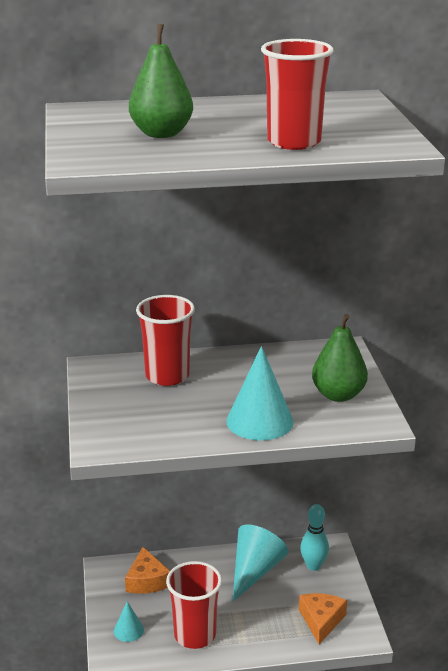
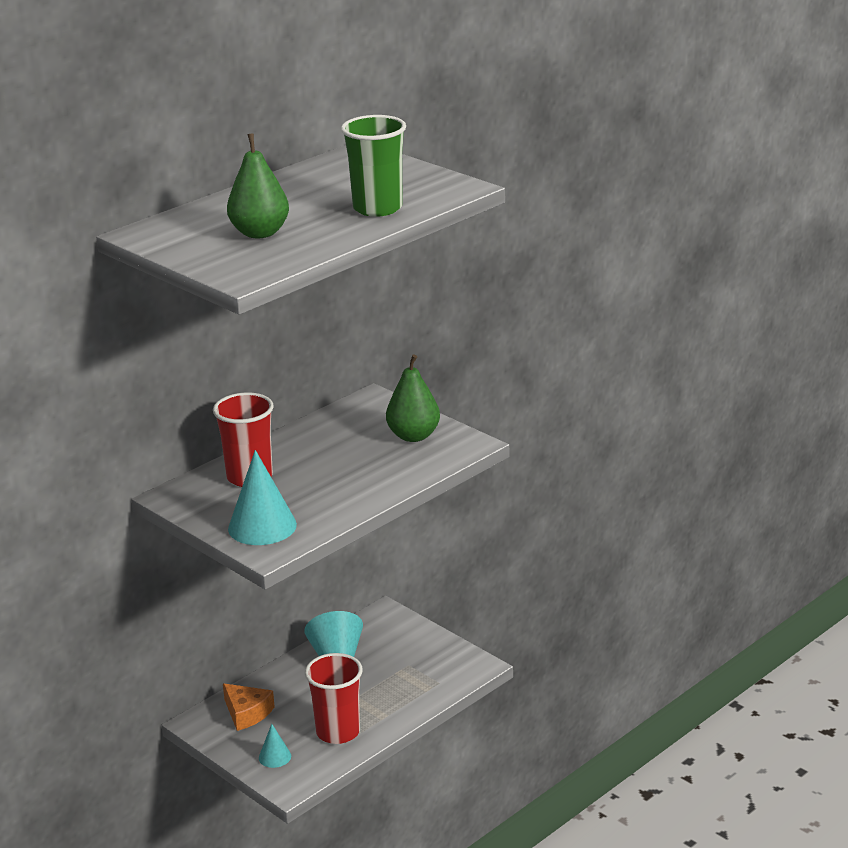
camera: 35 degrees left, 0 degrees up
(259, 421) = (375, 480): turquoise cone -> turquoise cone (262, 526)
(294, 142) = (377, 208): red cup -> green cup
(313, 566) = (384, 634): turquoise bowling pin -> none
(321, 621) = (434, 671): orange cheese -> none

